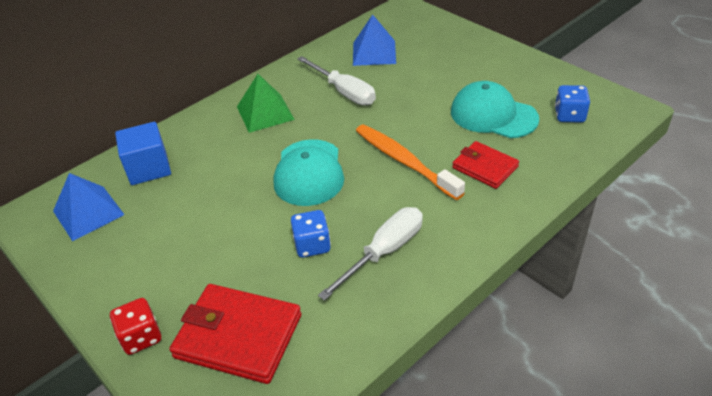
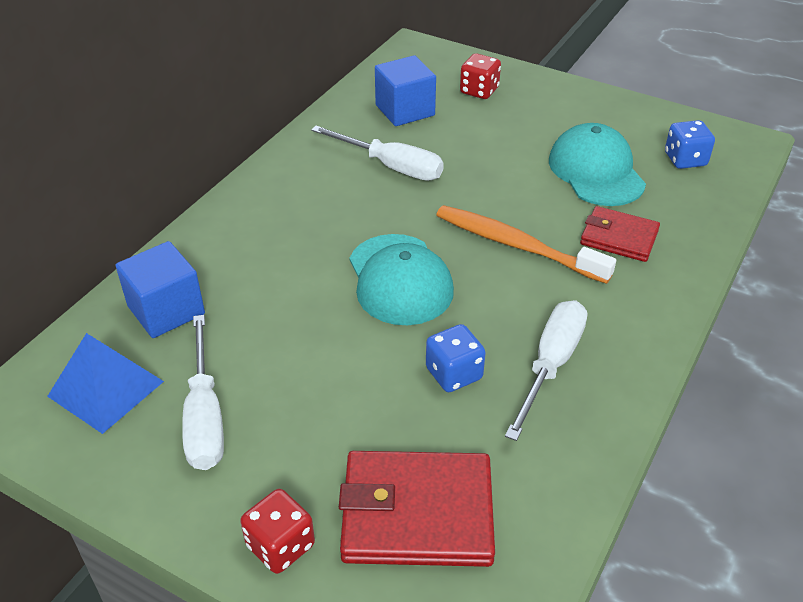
camera: 20 degrees left, 0 degrees up
(137, 242) = (205, 416): none -> white screwdriver
(265, 113) = (297, 209): green pyramid -> none
(374, 53) = (405, 110): blue pyramid -> blue cube
(435, 44) = (479, 91): none -> red dice
(493, 115) = (596, 171): turquoise cap -> turquoise cap turned 60 degrees clockwise

